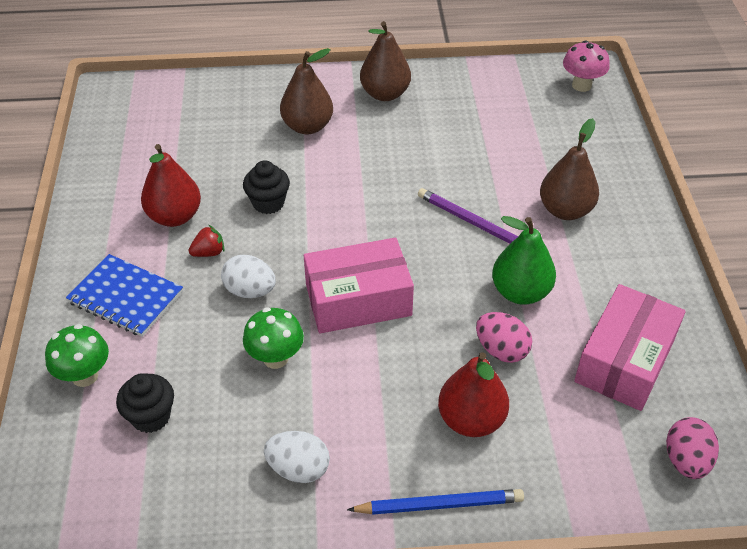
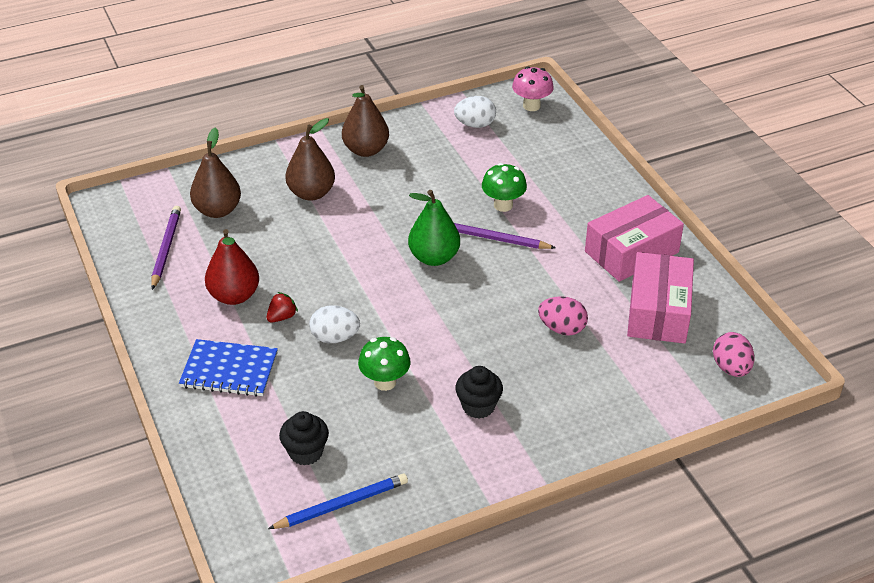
camera: 20 degrees left, 5 degrees down
(85, 376) = (231, 438): green mushroom -> green mushroom (503, 205)
(137, 150) = (166, 249): none -> purple pencil
(268, 203) = (311, 265): black cupcake -> black cupcake (478, 406)
(298, 469) = (446, 455): white egg -> white egg (475, 124)
(358, 300) = (429, 321): pink box -> pink box (631, 252)
(439, 505) = (566, 448): blue pencil -> blue pencil (341, 505)
(471, 420) = (562, 384): red pear -> none
(520, 292) = (557, 282): green pear -> green pear (434, 257)
(565, 210) = (563, 211): brown pear -> brown pear (218, 210)

